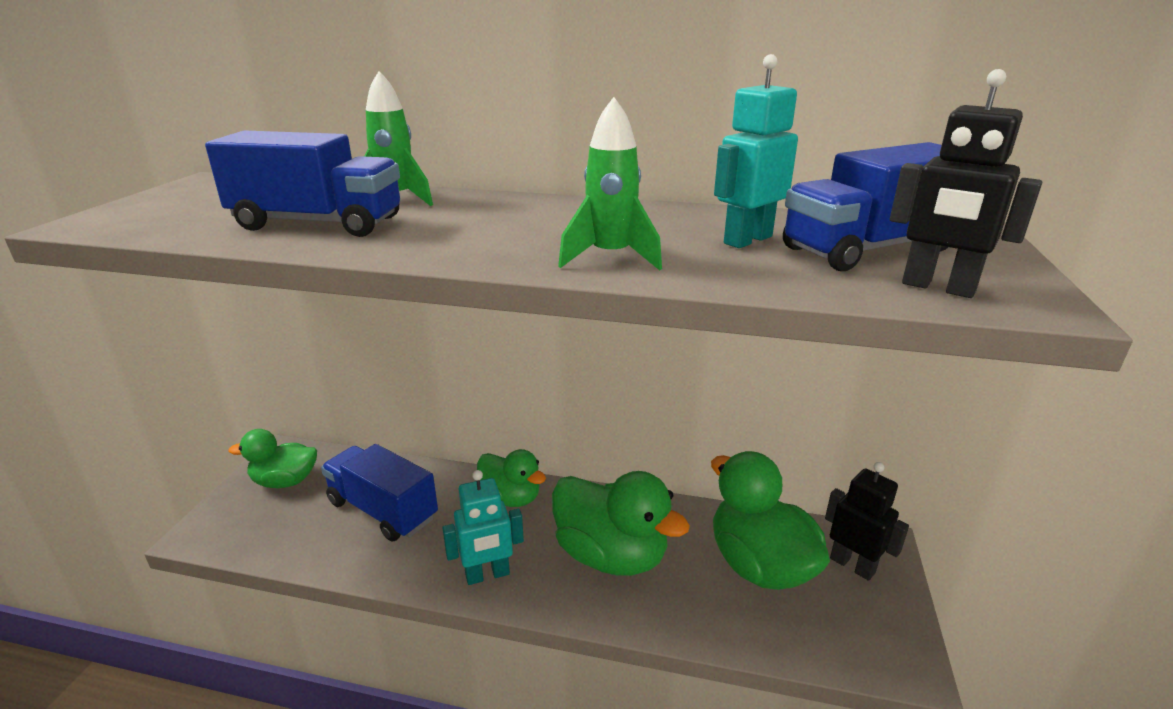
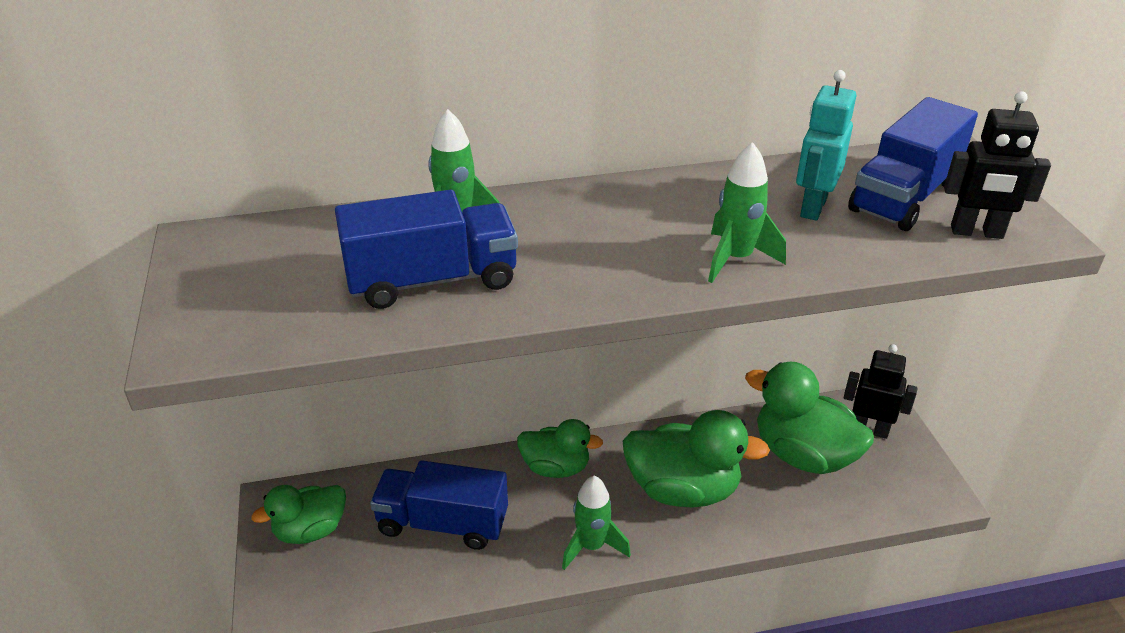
camera: 25 degrees left, 10 degrees up
(487, 575) = (591, 546): turquoise robot -> green rocket

